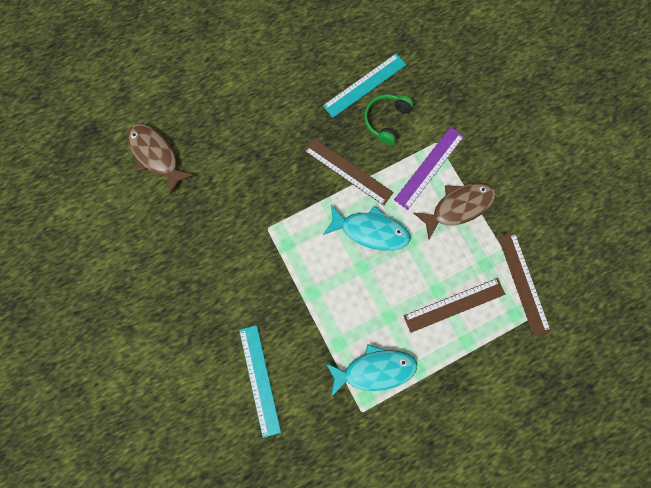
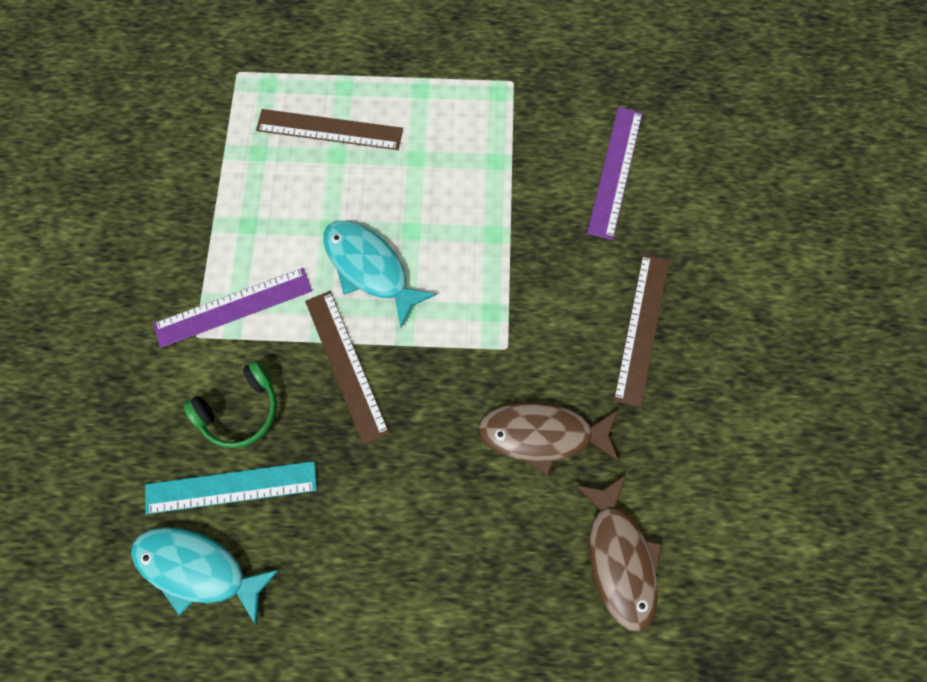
camera: 150 degrees left, 5 degrees down
(259, 380) = (615, 172): turquoise ruler -> purple ruler
(374, 370) = (471, 113): turquoise fish -> turquoise fish (199, 568)
(458, 207) = (236, 235): brown fish -> brown fish (542, 434)
(523, 283) = (230, 110): brown ruler -> brown ruler (641, 328)

